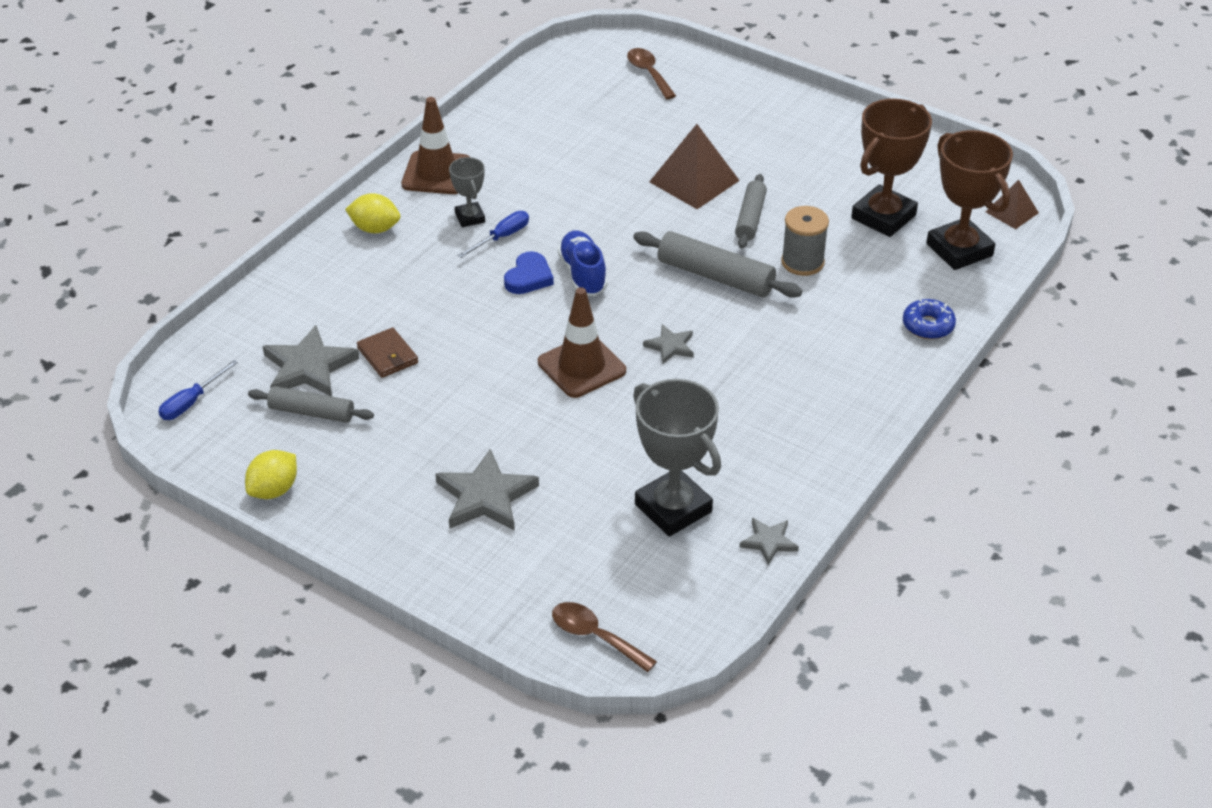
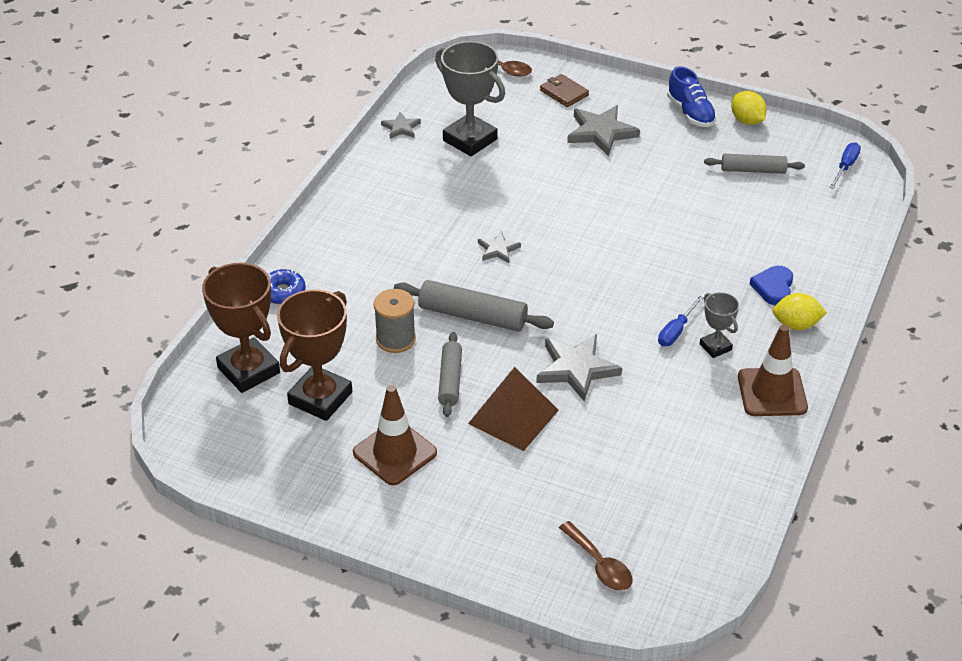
camera: 170 degrees right, 0 degrees up
(274, 490) = (747, 121): yellow lemon -> yellow lemon turned 60 degrees counterclockwise
(308, 367) = (776, 200): grey star -> grey star (576, 369)
(387, 355) = (720, 216): brown wallet -> brown wallet (564, 93)
(529, 277) = (636, 295): blue heart -> blue heart (773, 288)
(581, 366) = (564, 225): brown traffic cone -> brown traffic cone (395, 453)
(583, 274) = (590, 303): blue shoe -> blue shoe (690, 113)
(1012, 212) = (191, 420): brown pyramid -> none

